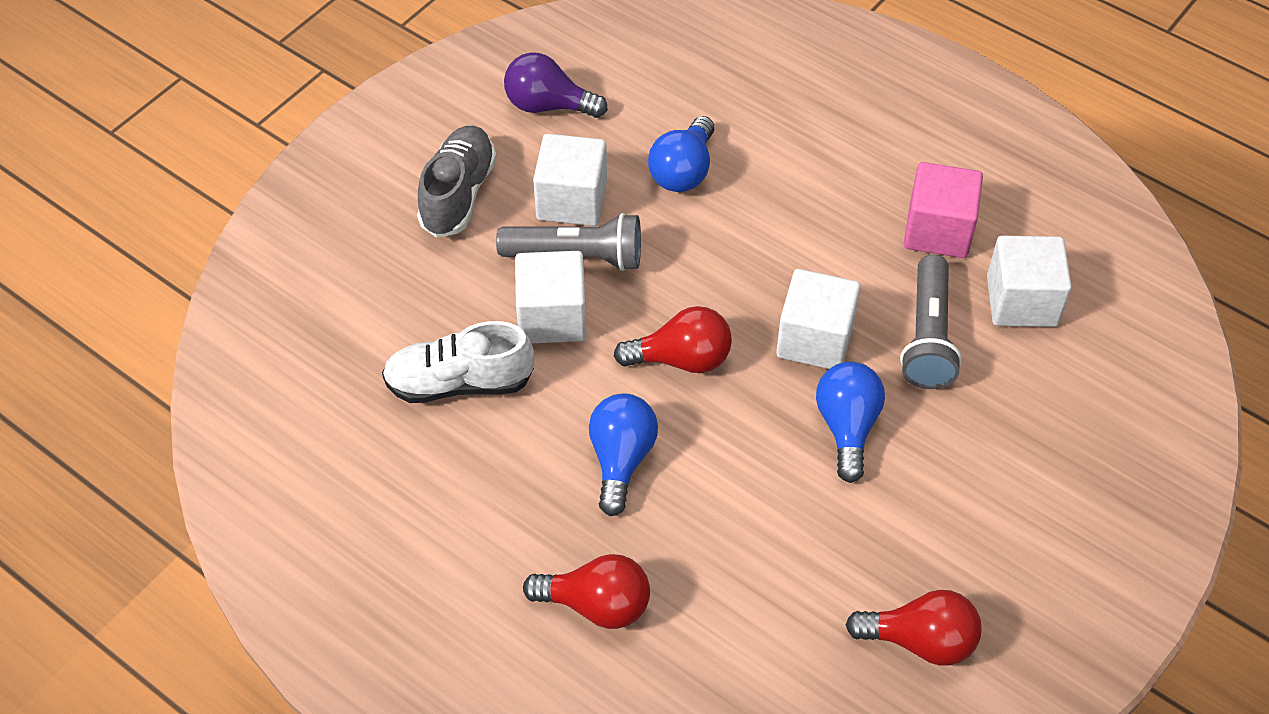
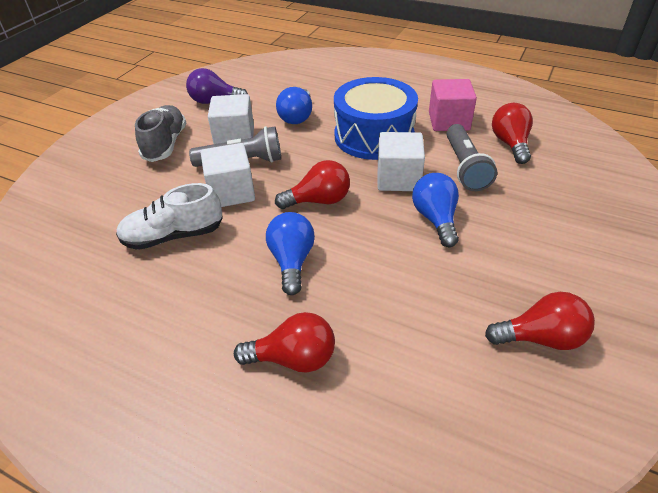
camera: 10 degrees left, 10 degrees down
(801, 240) = (374, 136): none -> blue drum
(1021, 301) = (510, 144): white cube -> red light bulb

